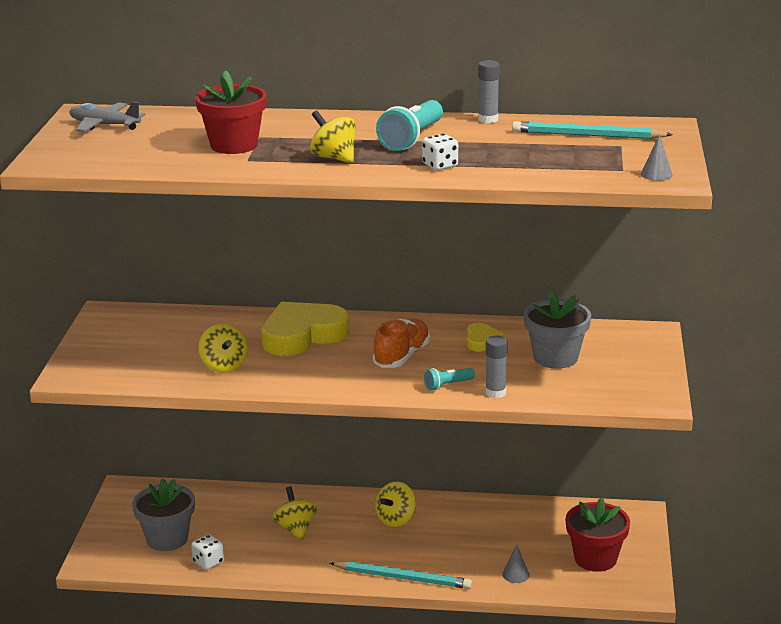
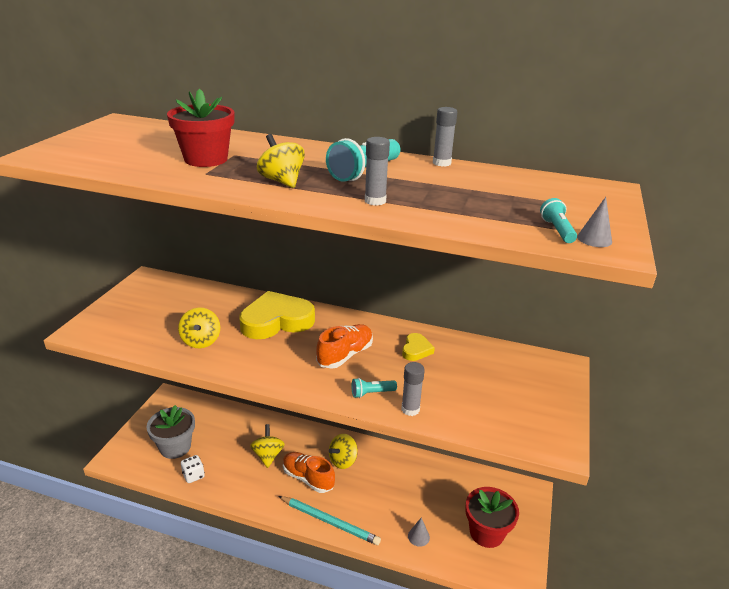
camera: 10 degrees right, 5 degrees up
(104, 125) = (121, 131): grey plane -> none
(358, 543) = (308, 478): none -> orange shoe
(440, 165) = (375, 201): white dice -> grey glue stick
(555, 357) = (473, 378): grey flower pot -> none
(587, 135) = (529, 188): turquoise pencil -> none
(621, 171) = (557, 230): none -> turquoise flashlight

